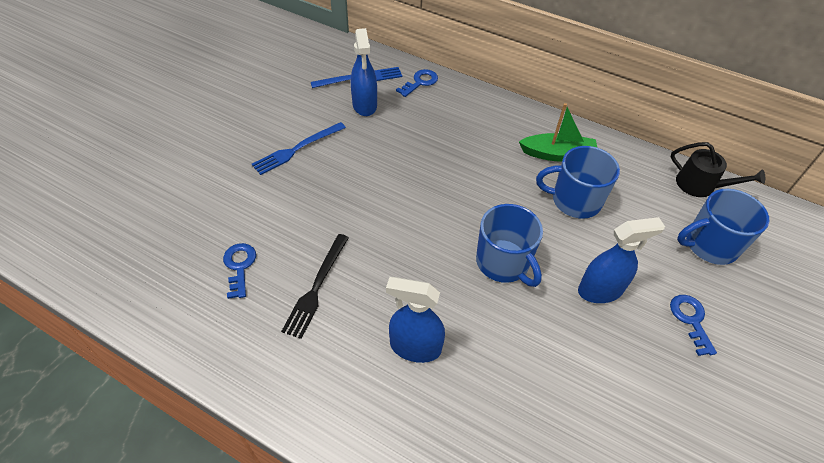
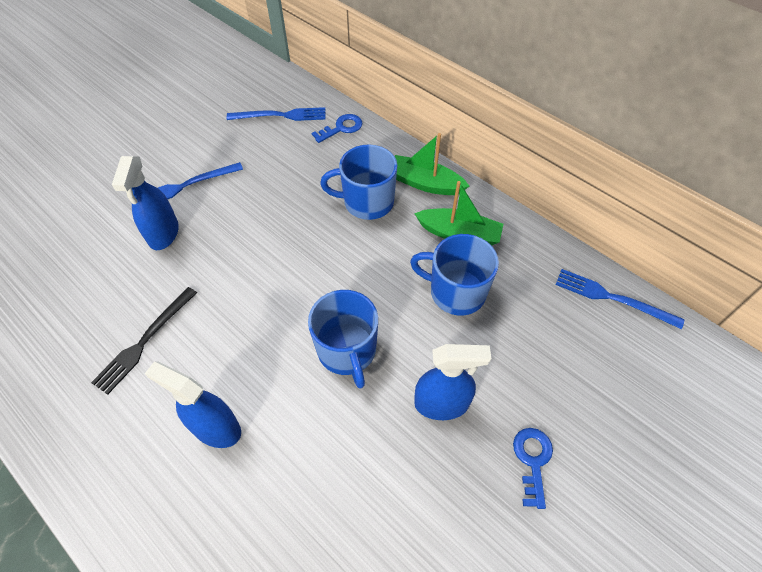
camera: 15 degrees right, 5 degrees up
(239, 266) = (80, 305): blue key -> none
(364, 105) = (273, 146): blue spray bottle -> blue spray bottle (163, 234)
(512, 118) = (425, 183): none -> green boat
(700, 185) = (612, 298): black watering can -> blue fork
(709, 245) = (593, 373): blue mug -> blue mug (367, 202)

